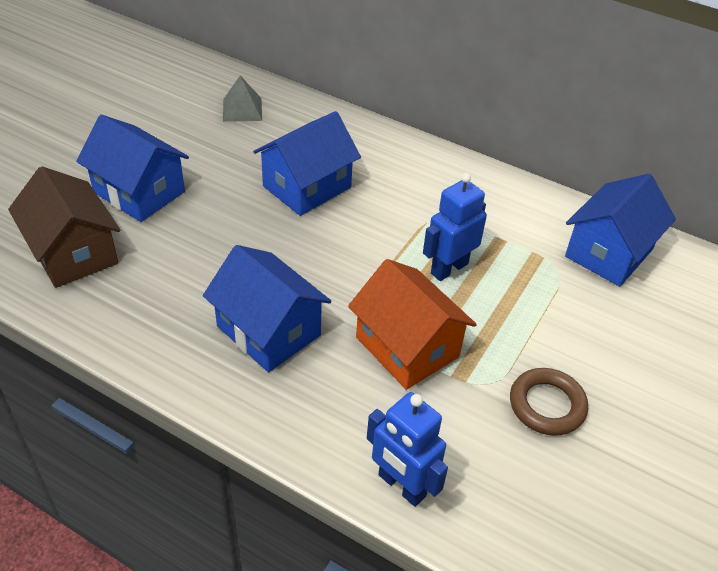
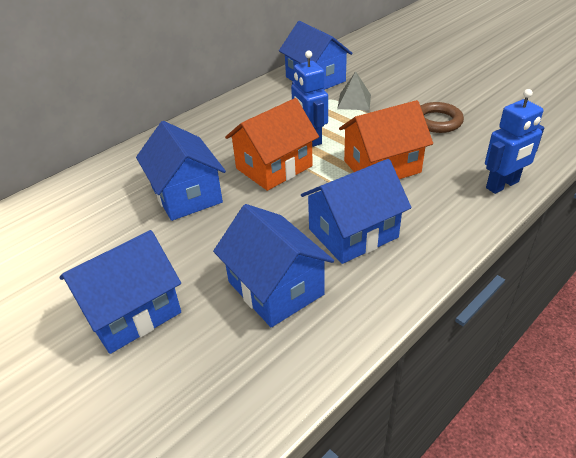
camera: 70 degrees left, 5 degrees down
(73, 253) = (206, 374): brown house -> none
(176, 279) = (275, 288): none -> blue house
(242, 109) = (46, 225): grey pyramid -> grey pyramid (354, 101)
(376, 245) = (274, 167): none -> orange house

